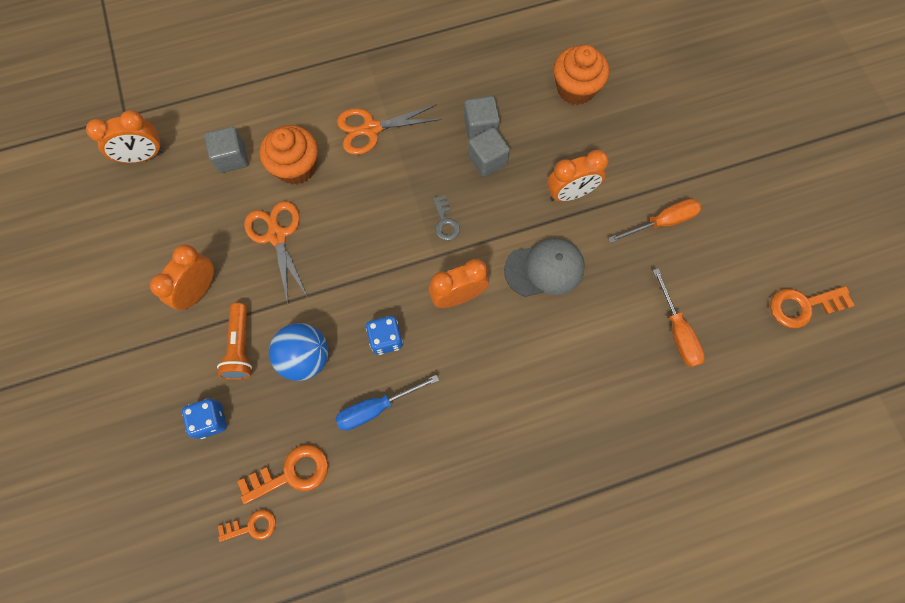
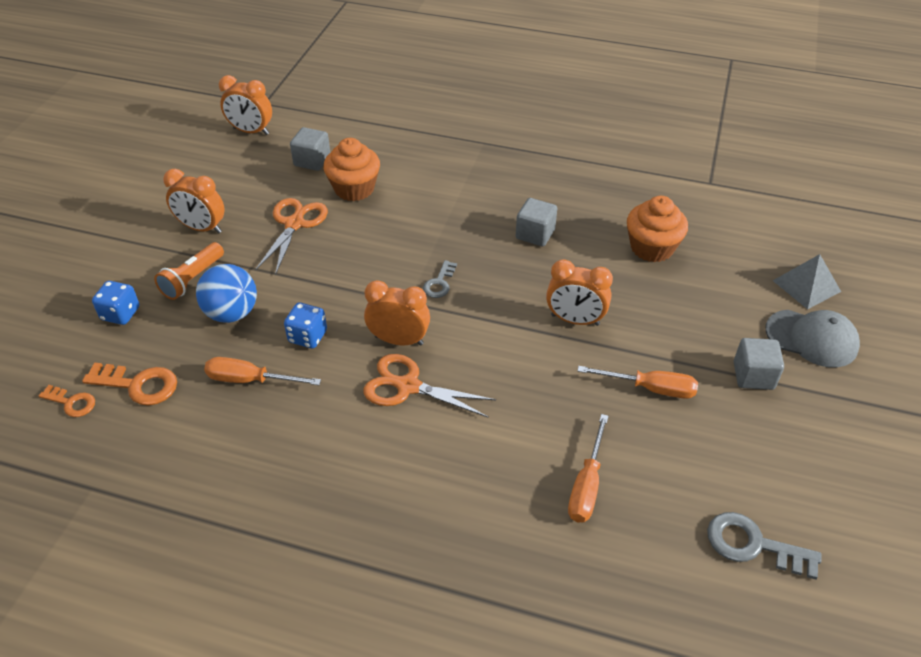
camera: 35 degrees right, 25 degrees down
(199, 290) = (202, 228): orange clock -> orange clock turned 135 degrees counterclockwise
(371, 129) = (439, 193): orange scissors -> orange scissors (408, 386)
(376, 408) = (250, 380): blue screwdriver -> orange screwdriver
(487, 160) = (519, 259): grey cube -> grey cube (753, 376)
(544, 269) = (497, 362): grey cap -> grey cap (812, 338)
(702, 61) = (806, 286): none -> grey pyramid
(803, 306) = (753, 545): orange key -> grey key

